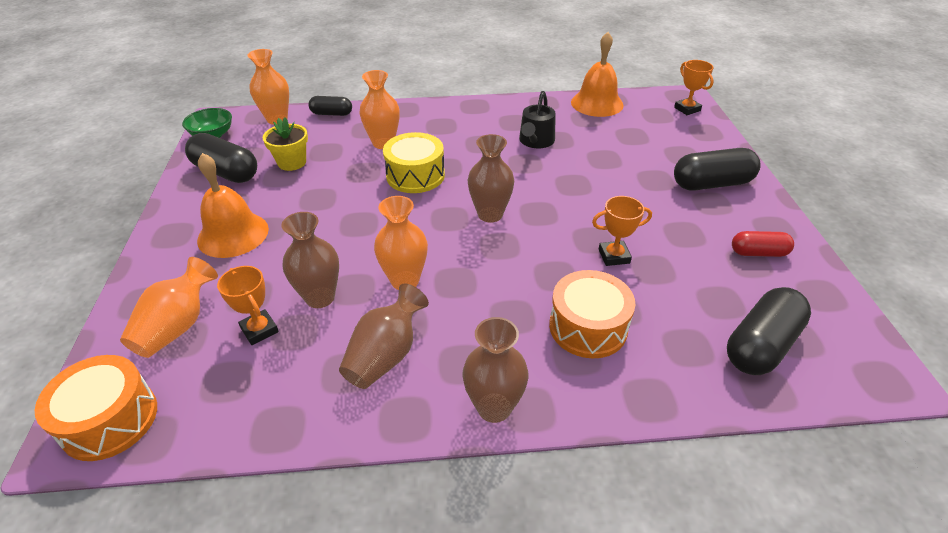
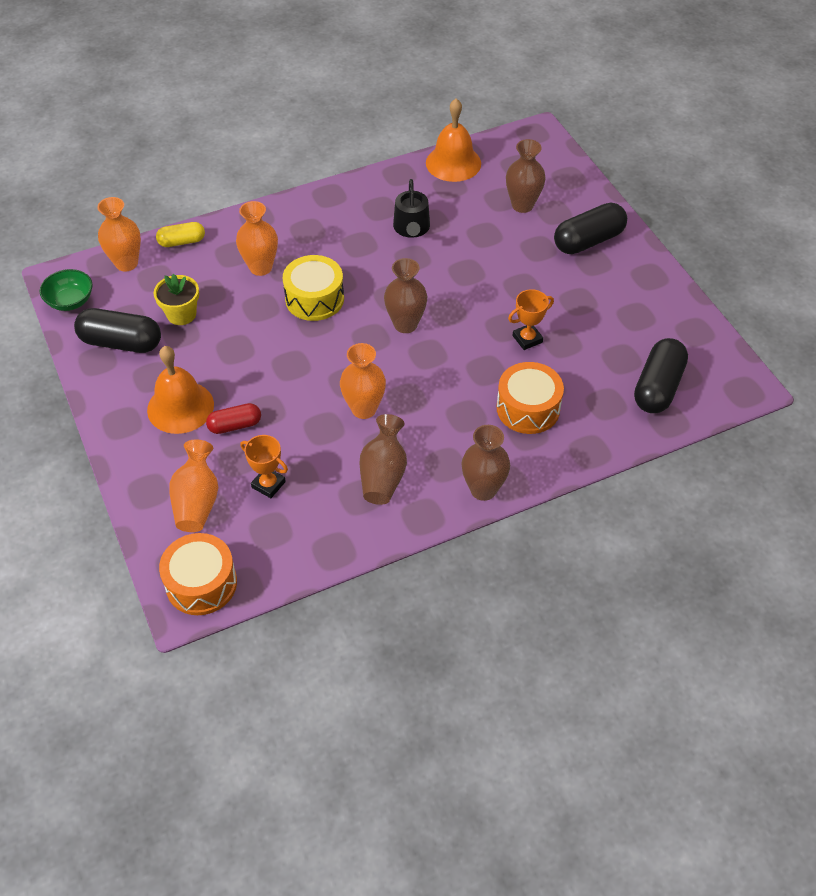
camera: 20 degrees left, 10 degrees up
(320, 297) = (301, 443): brown vase -> brown vase (522, 205)
(331, 114) = (182, 242): black capsule -> yellow capsule
(687, 109) = (544, 150): orange trophy -> none
(758, 253) = (641, 305): red capsule -> red capsule (235, 425)

